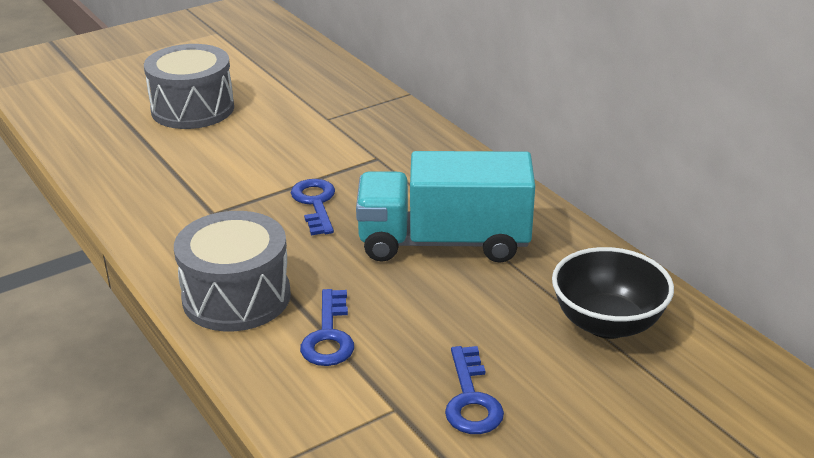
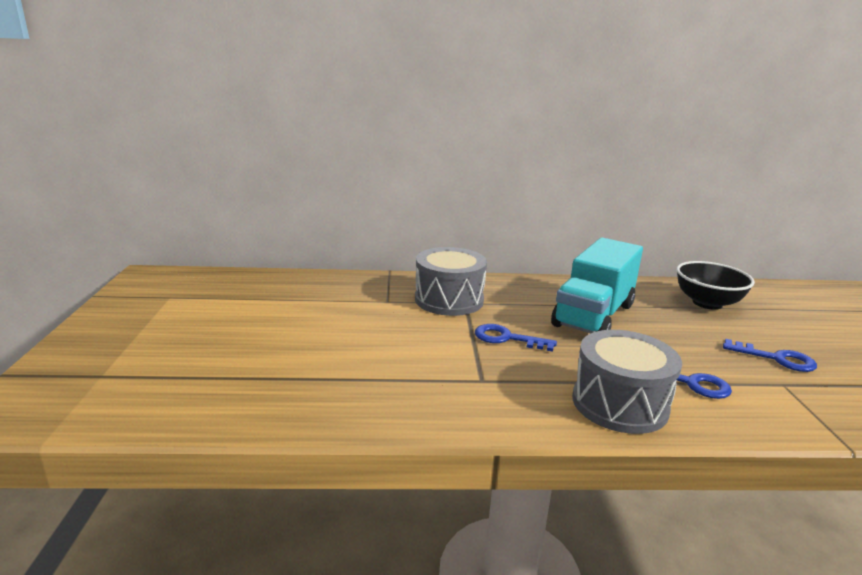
camera: 60 degrees left, 10 degrees down
(192, 109) = (291, 342): grey drum -> grey drum (449, 300)

